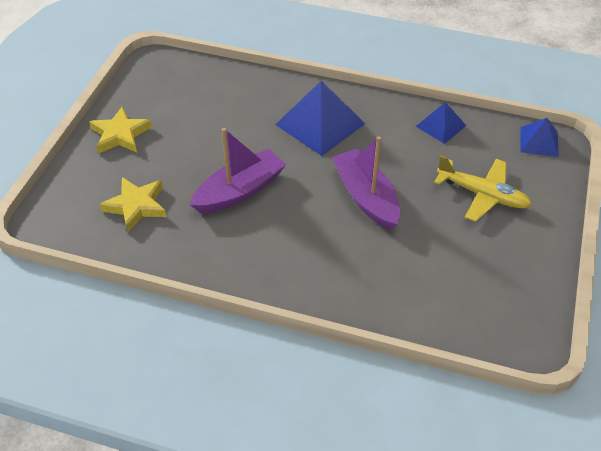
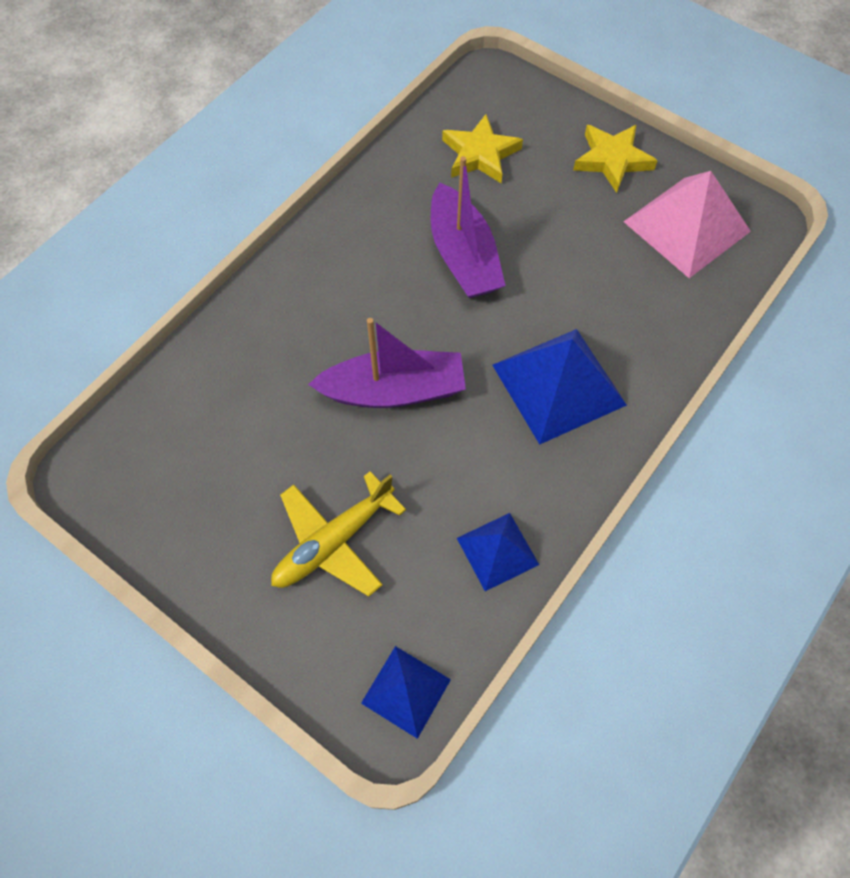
camera: 110 degrees right, 15 degrees up
(170, 91) = (687, 226): none -> pink pyramid

